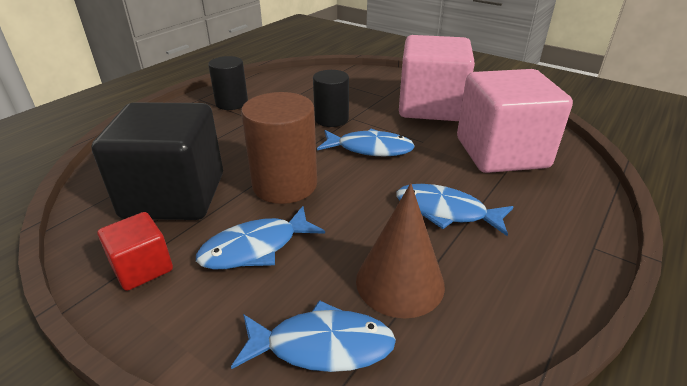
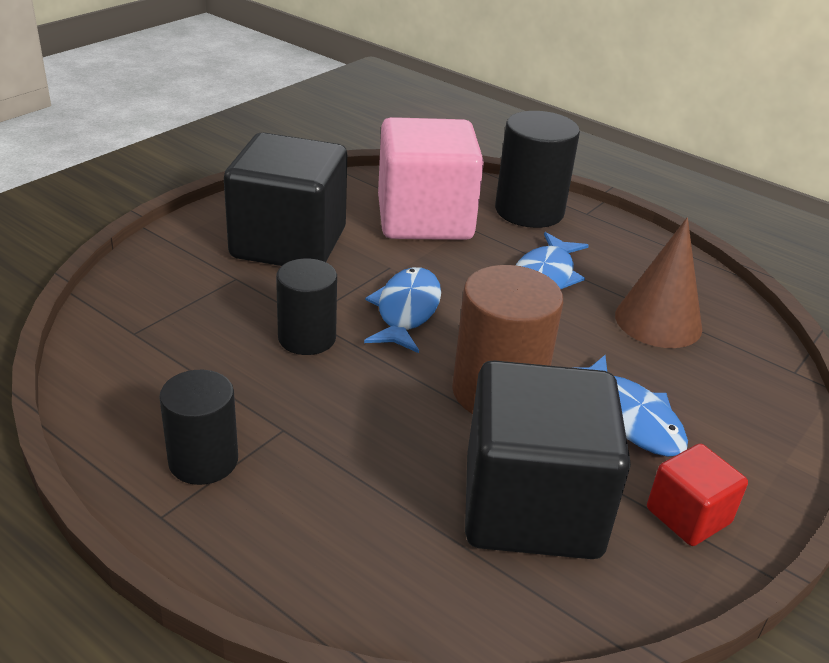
camera: 90 degrees left, 0 degrees up
(322, 345) = (748, 374): blue fish -> none
(431, 107) = (288, 243): pink cube -> black cube
(562, 207) = (529, 211): none -> black cylinder

